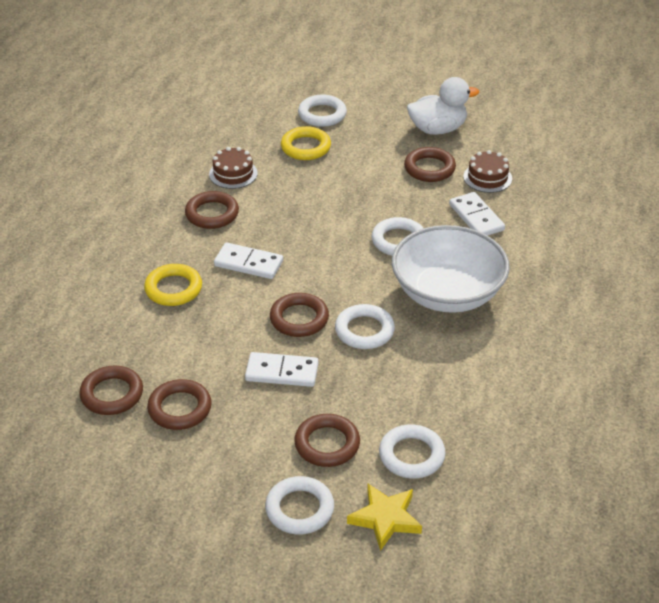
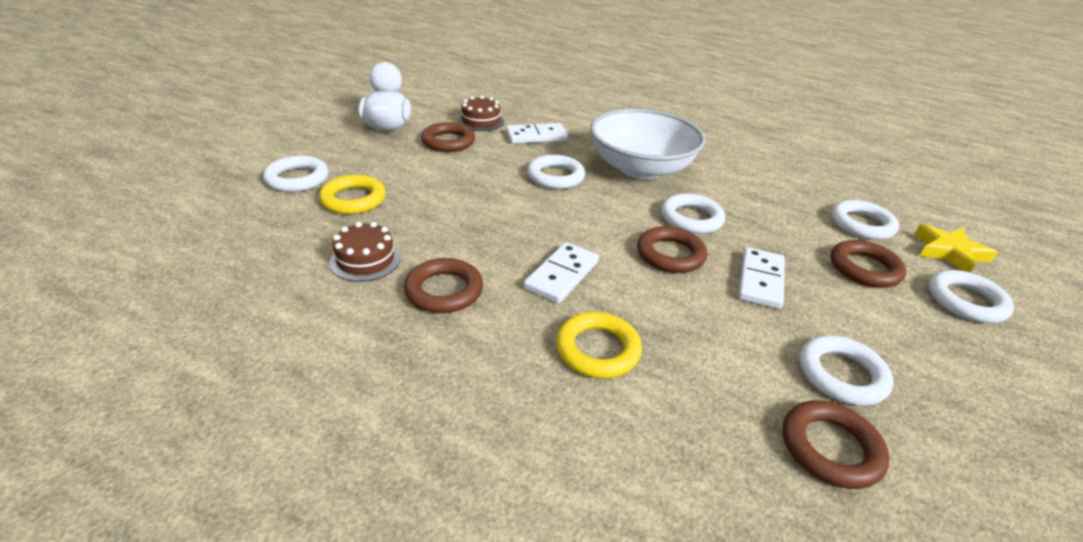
camera: 80 degrees left, 5 degrees down
(180, 408) = (841, 375): brown ring -> white ring

